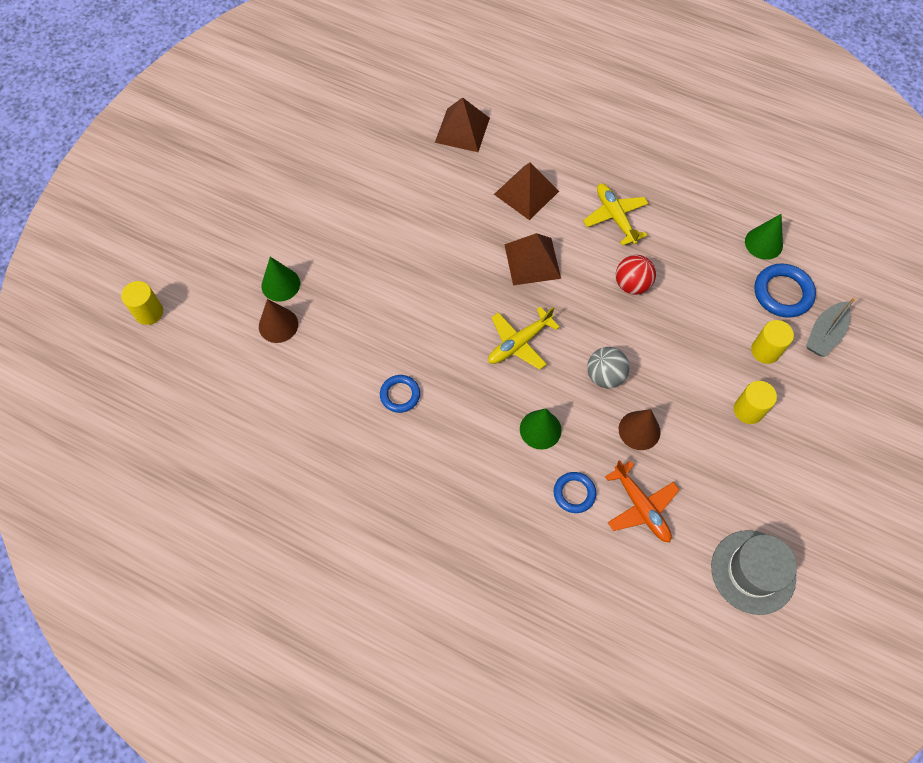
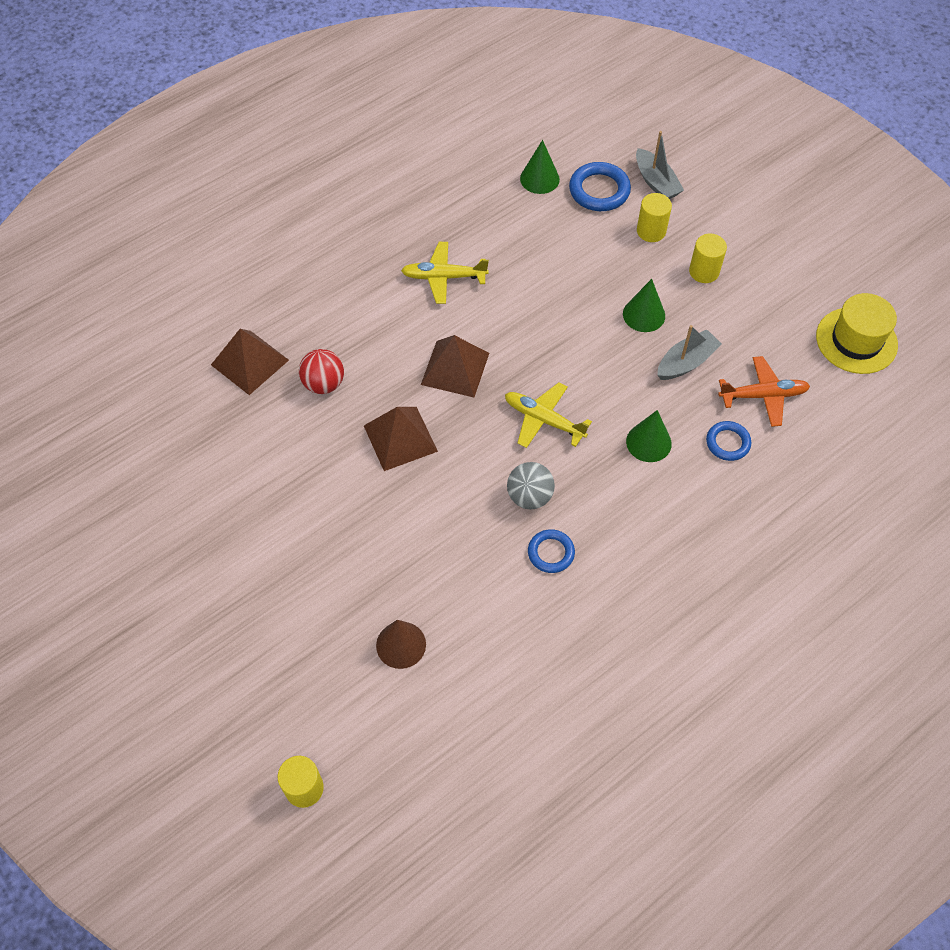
camera: 65 degrees left, 5 degrees down
(280, 284) = (347, 623): green cone -> green cone (644, 314)
(519, 343) = (544, 420): yellow plane -> yellow plane turned 135 degrees clockwise
(526, 192) = (368, 338): brown pyramid -> brown pyramid (400, 438)
(605, 376) = (616, 364): grey ball -> grey ball (529, 496)
(632, 284) = (528, 298): red ball -> red ball (324, 384)
(639, 430) = (686, 362): brown cone -> grey boat
(753, 572) = (856, 340): grey hat -> yellow hat

